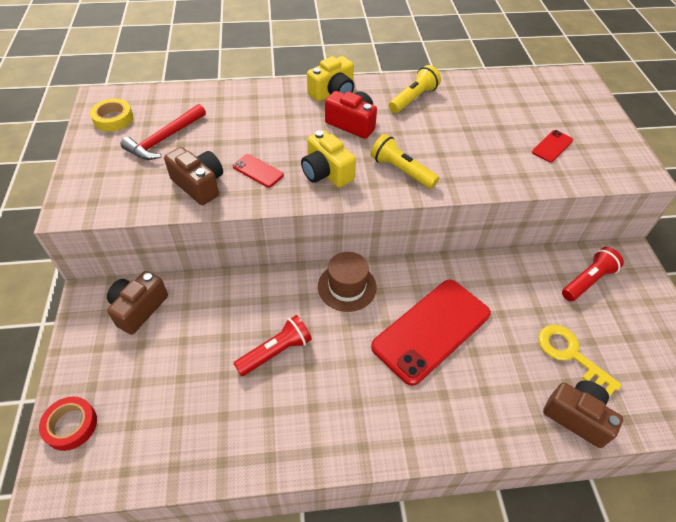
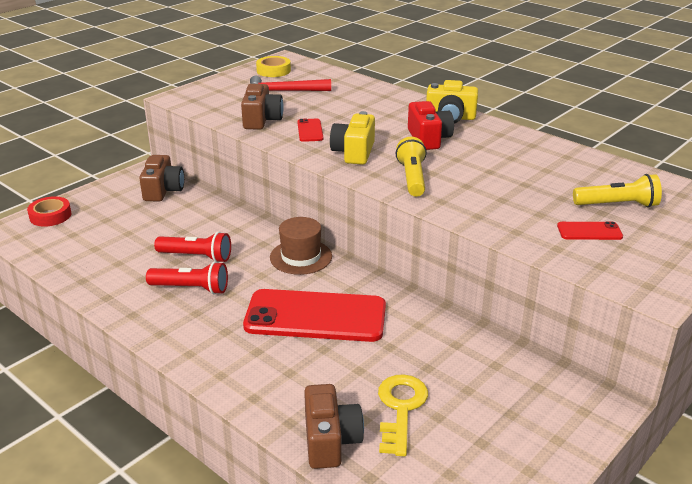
camera: 50 degrees right, 20 degrees down
(139, 309) = (163, 190): brown camera -> brown camera turned 105 degrees clockwise
(413, 99) = (514, 148): yellow flashlight -> yellow flashlight (617, 205)
(587, 281) = (516, 384): red flashlight -> red flashlight (191, 288)

